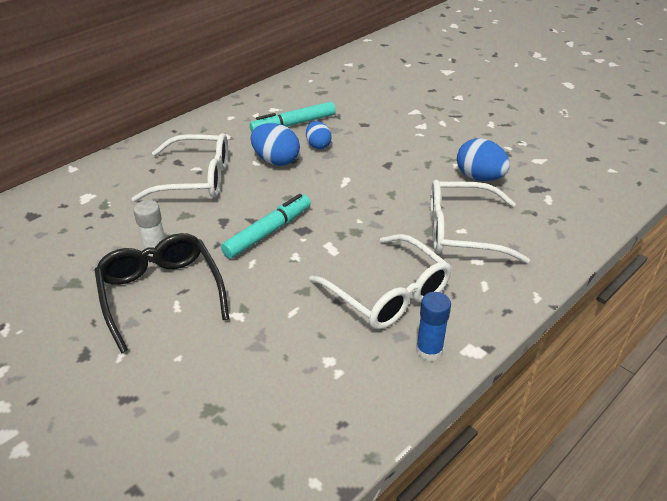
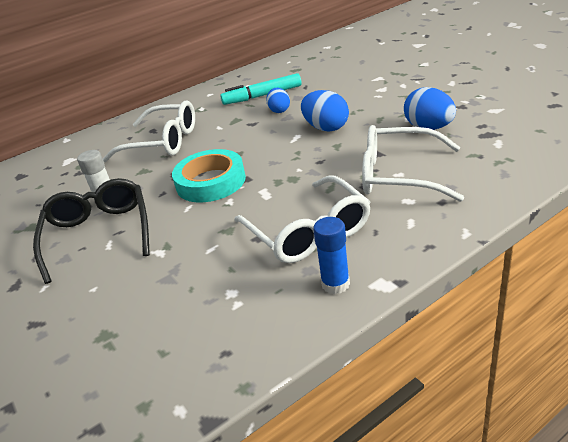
camera: 15 degrees right, 5 degrees down
(268, 232) = (211, 182): turquoise marker -> turquoise tape
(276, 160) = (237, 124): blue egg -> blue egg (326, 128)

